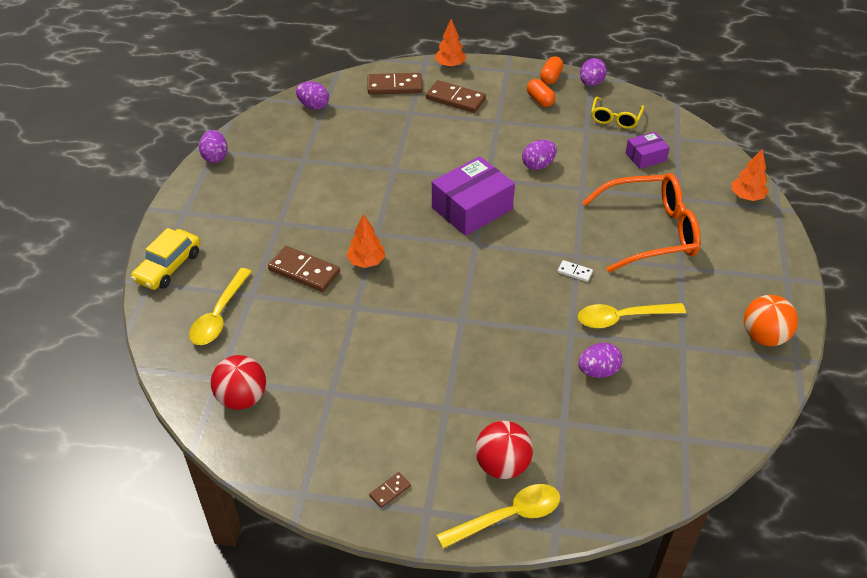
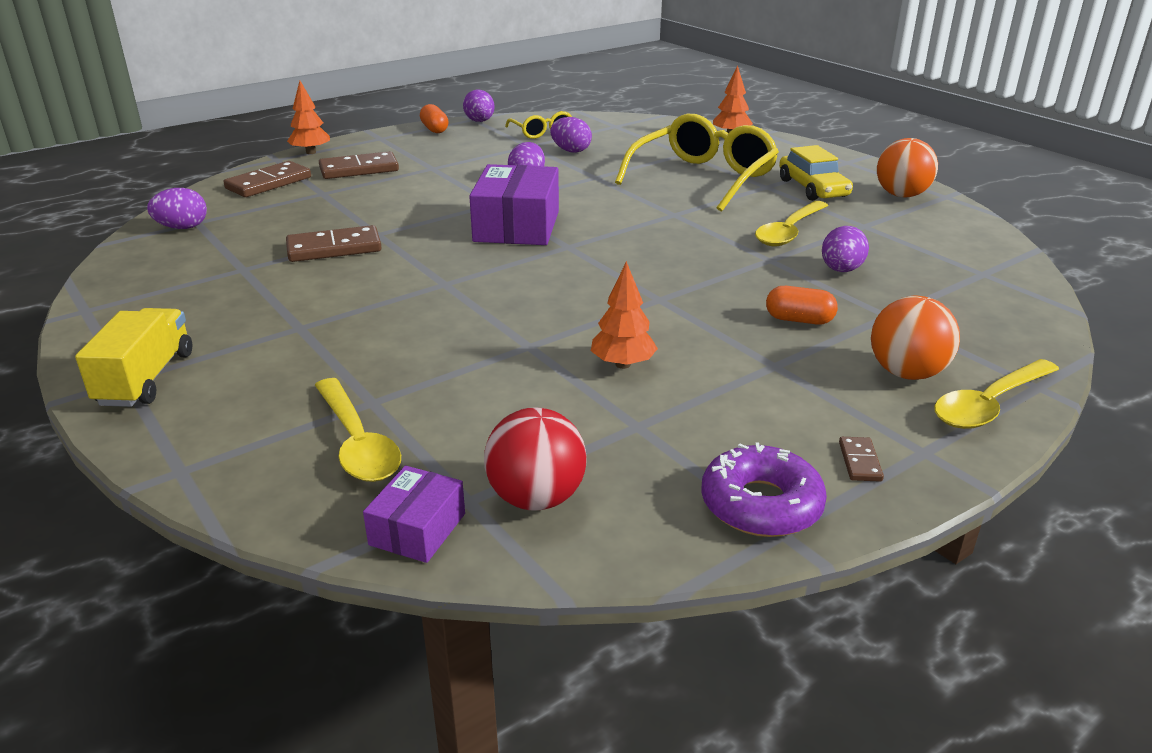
camera: 45 degrees left, 15 degrees down
(168, 266) = (187, 439): yellow car -> yellow car (812, 188)
(191, 217) = (146, 378): none -> yellow truck
(215, 157) = (96, 314): purple egg -> purple egg (571, 151)
(304, 271) = (409, 349): brown domino -> brown domino (334, 248)
(315, 474) = (761, 504): none -> purple donut
(366, 262) = (474, 307): orange tree -> orange tree (623, 364)
(502, 465) = (906, 373): red ball -> orange ball
(508, 516) = (989, 404): yellow spoon -> yellow spoon turned 150 degrees counterclockwise
(540, 100) = (450, 144): orange capsule -> orange capsule (799, 320)
(574, 272) = (694, 224): white domino -> none
(645, 157) = (611, 143): purple box -> purple box (417, 529)
(651, 232) = (703, 178): orange glasses -> yellow glasses

